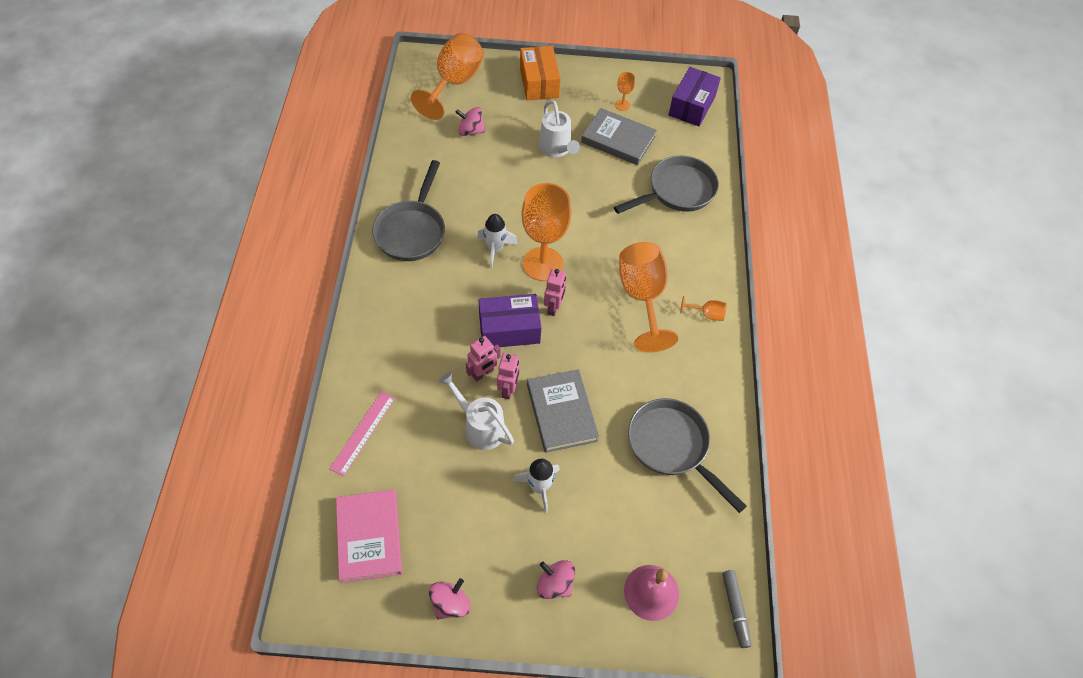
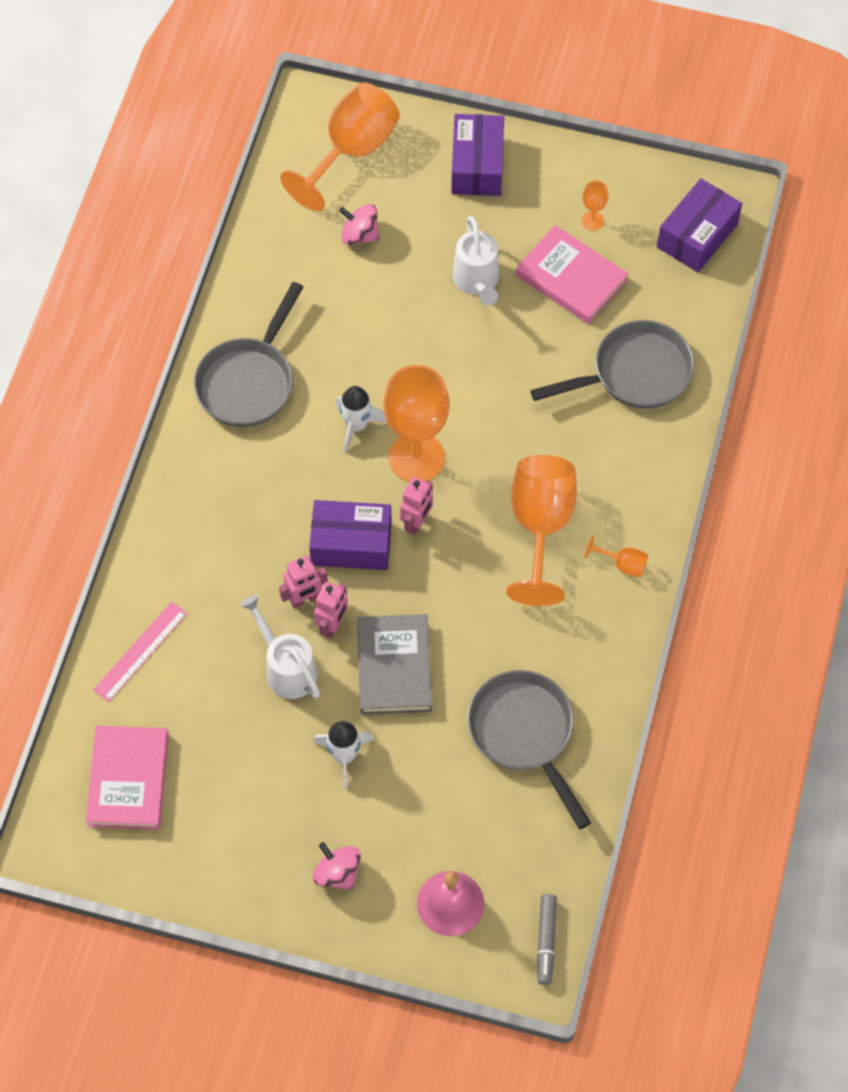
camera: 15 degrees right, 5 degrees up
(450, 603) = (210, 872): pink spinning top -> none
(539, 82) = (477, 165): orange box -> purple box
(618, 140) = (571, 278): grey book -> pink book

